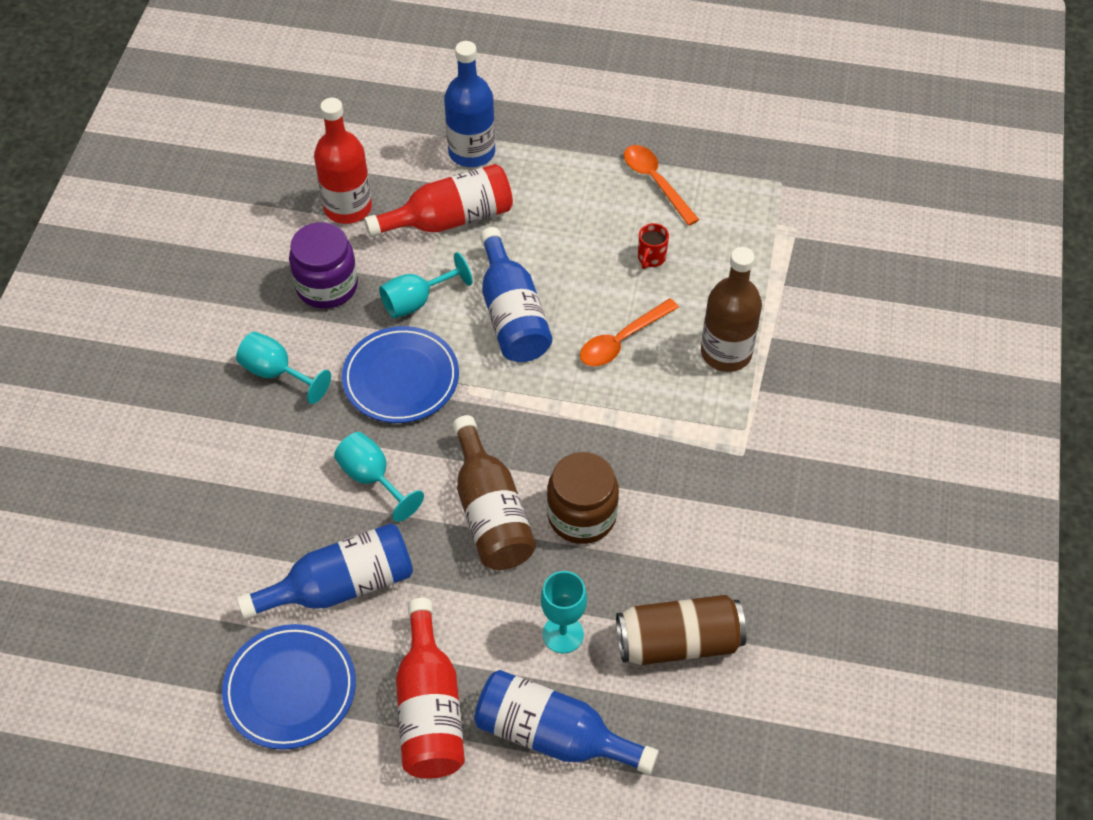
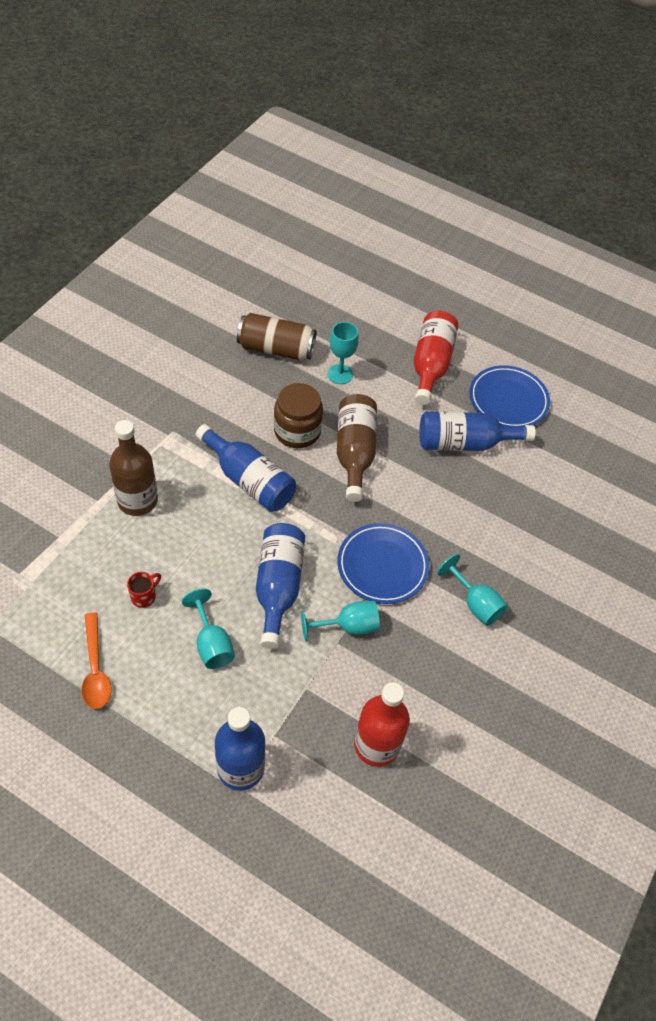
camera: 165 degrees left, 0 degrees up
(327, 286) = (417, 668): purple jar -> none
(372, 478) = (425, 501): turquoise goblet -> turquoise goblet (211, 644)
(449, 219) = (291, 697): red bottle -> none
(554, 735) = (367, 332): blue bottle -> blue bottle (249, 480)
(622, 340) = (206, 536): orange spoon -> none

